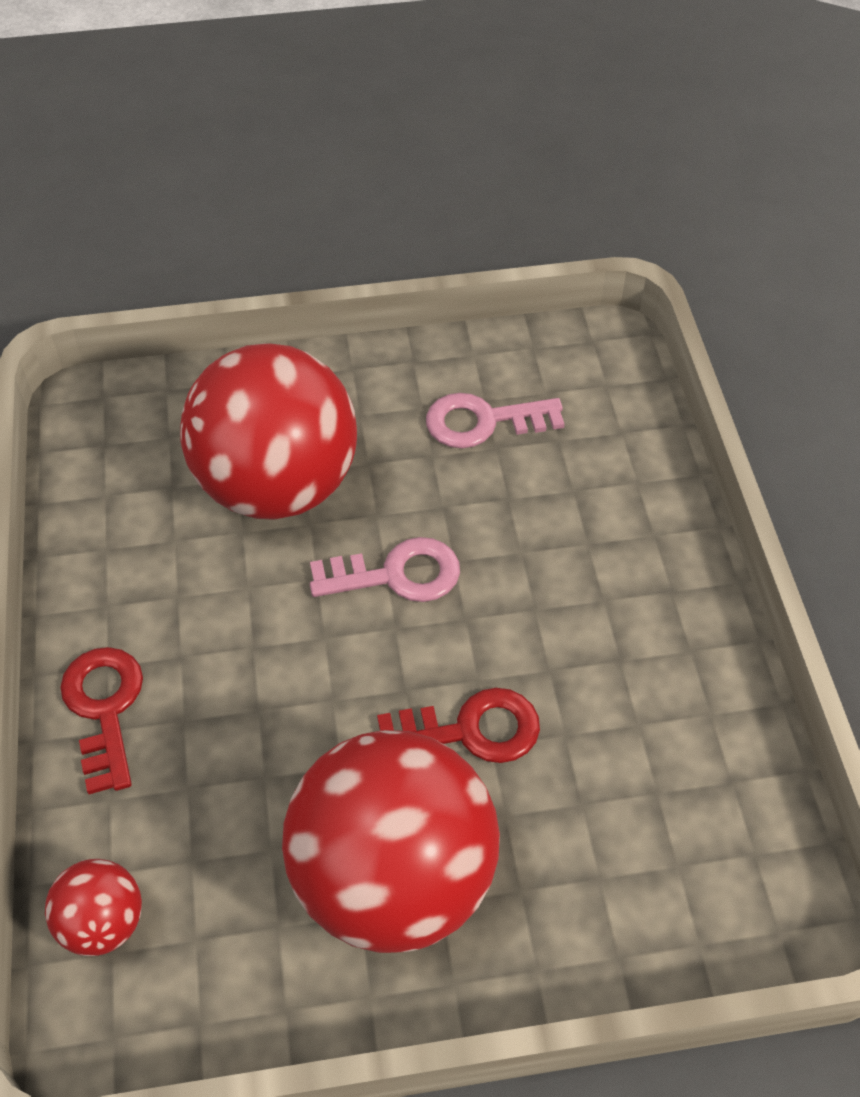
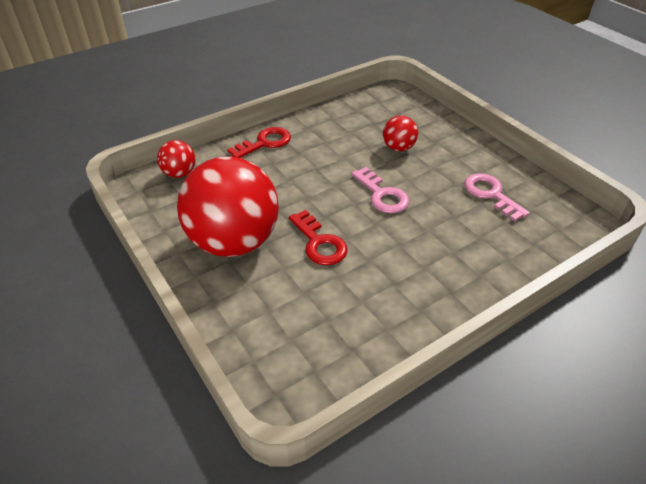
camera: 65 degrees right, 10 degrees down
(277, 485) = (398, 148): red ball -> red ball, size x0.44

